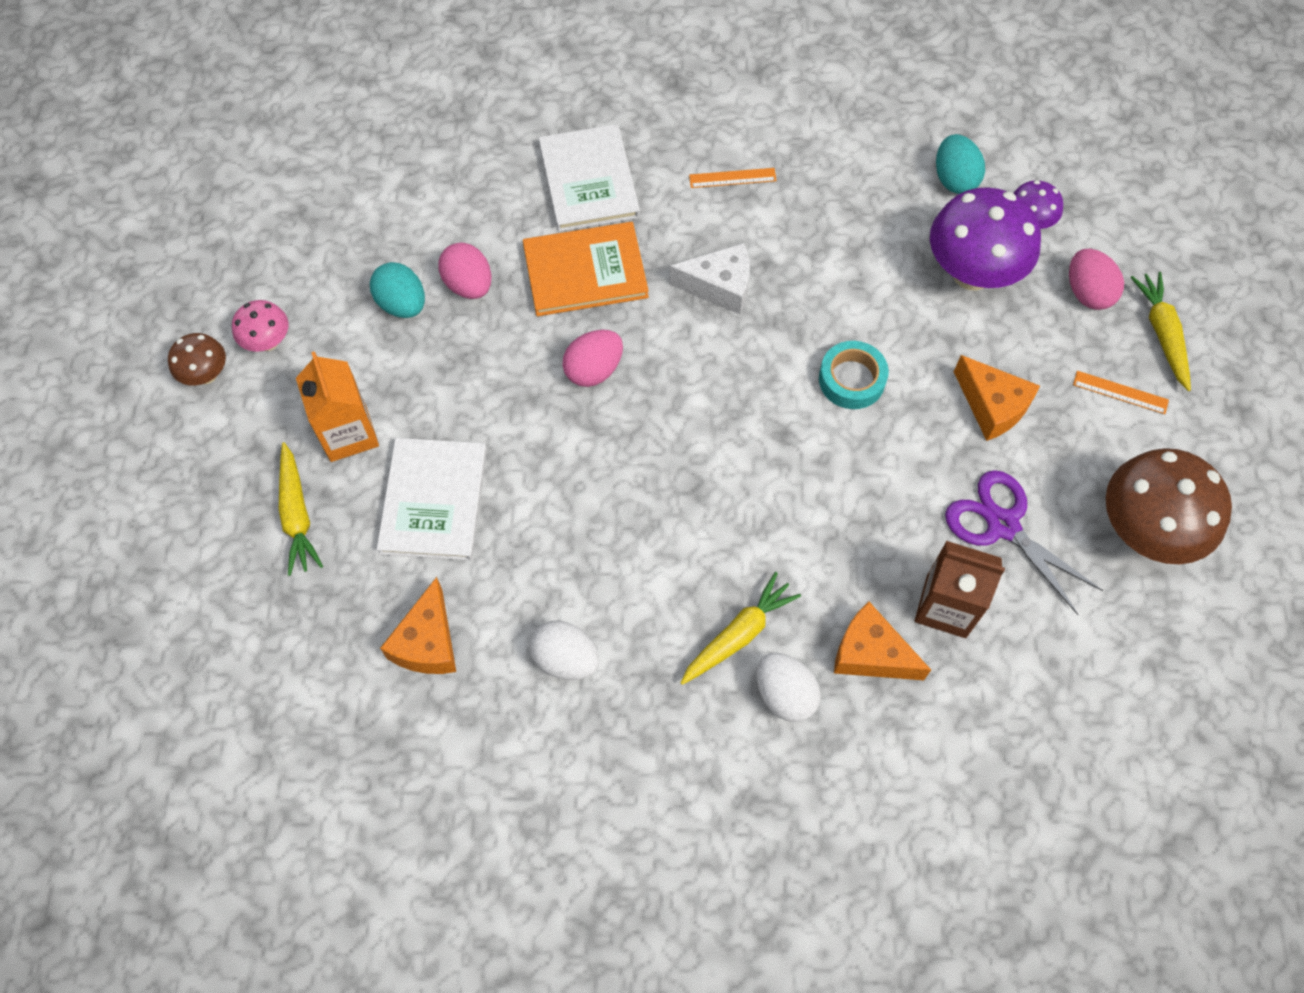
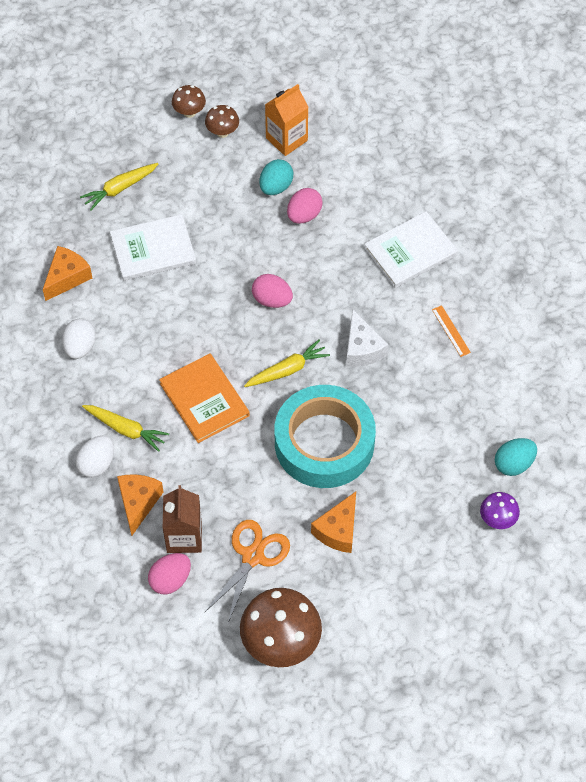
camera: 70 degrees right, 5 degrees down
(268, 342) = (222, 132): pink mushroom -> brown mushroom
(348, 433) = (179, 193): orange carton -> orange carton (286, 139)
(427, 642) = (67, 277): orange cheese -> orange cheese turned 135 degrees clockwise
(585, 272) = (340, 272): orange book -> orange book (204, 399)
(851, 379) = (324, 443): turquoise tape -> turquoise tape, size x2.20
(972, 273) = (439, 493): purple mushroom -> none
(1003, 525) = (252, 556): purple scissors -> orange scissors
(1087, 292) = (455, 570): pink egg -> pink egg (170, 580)
(1120, 392) = (382, 607): orange ruler -> none
(1161, 333) = (441, 624): yellow carrot -> yellow carrot (287, 370)

